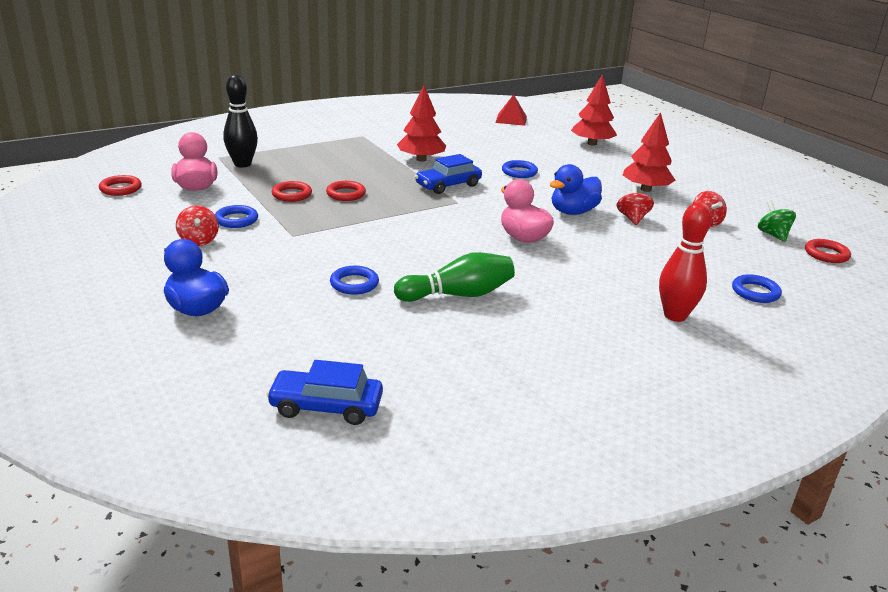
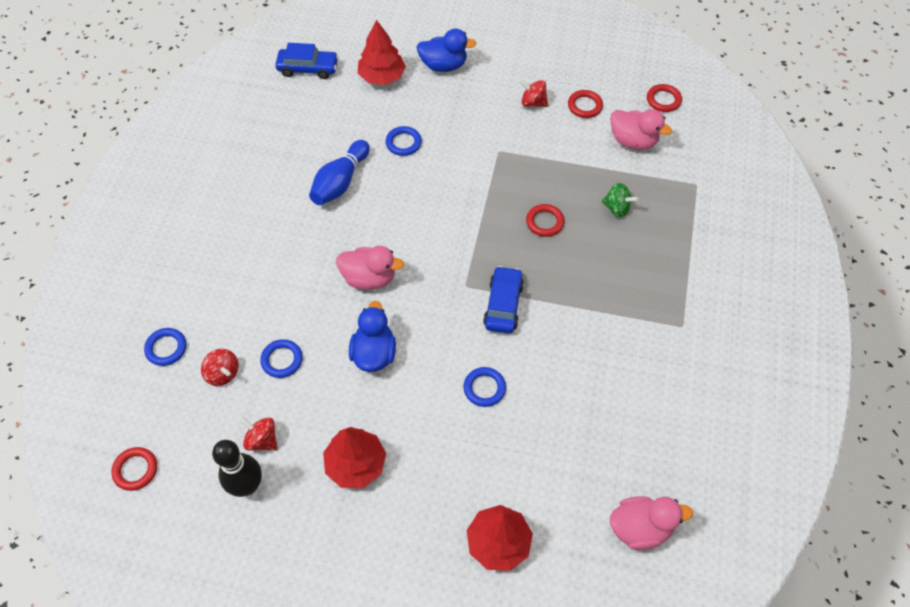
camera: 135 degrees right, 30 degrees up
(236, 220) = (550, 135): blue ring -> blue ring (282, 360)
(242, 164) = (665, 191): black bowling pin -> black bowling pin (247, 486)
(292, 194) = (571, 188): red ring -> red ring (585, 106)
(326, 406) = (308, 68): blue car -> blue car turned 45 degrees clockwise
(421, 159) = (579, 330): red tree -> red tree (382, 76)
(458, 295) = (340, 182): green bowling pin -> blue bowling pin
(511, 119) = (640, 528): red pyramid -> pink duck
(632, 218) = (322, 387): red spinning top -> red spinning top (223, 373)
(675, 316) = (203, 271): red bowling pin -> none
(773, 235) = (195, 469): green spinning top -> green spinning top (617, 208)

